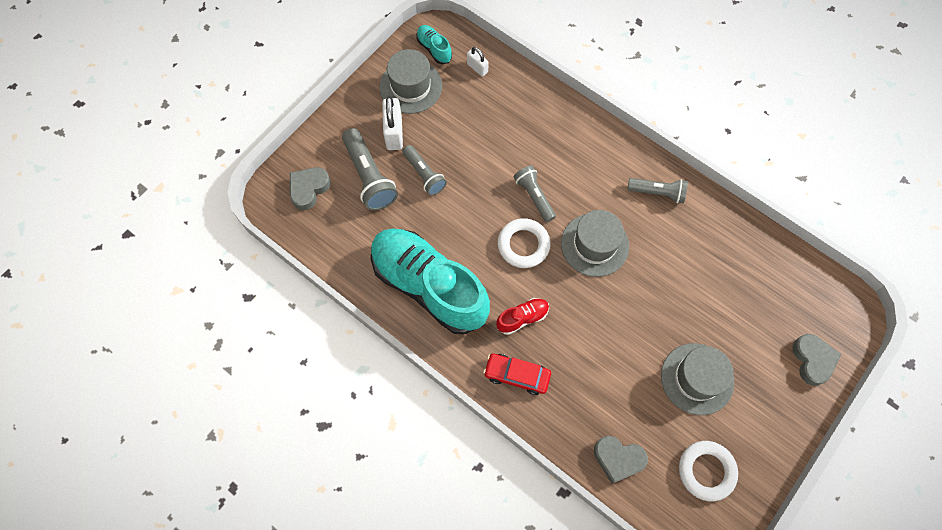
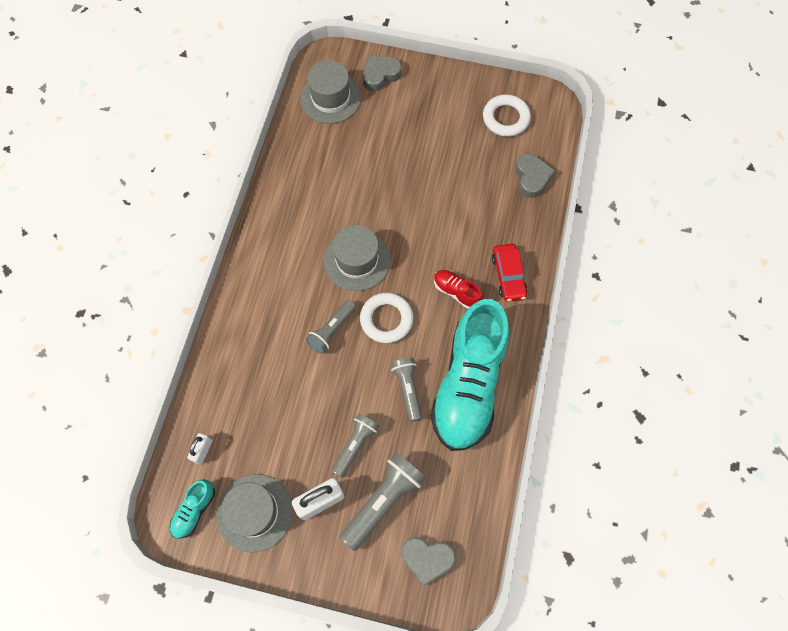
camera: 115 degrees left, 0 degrees up
(657, 193) = (280, 227): grey flashlight -> grey flashlight (408, 389)
(697, 378) = (437, 145): grey hat -> grey hat (330, 98)

